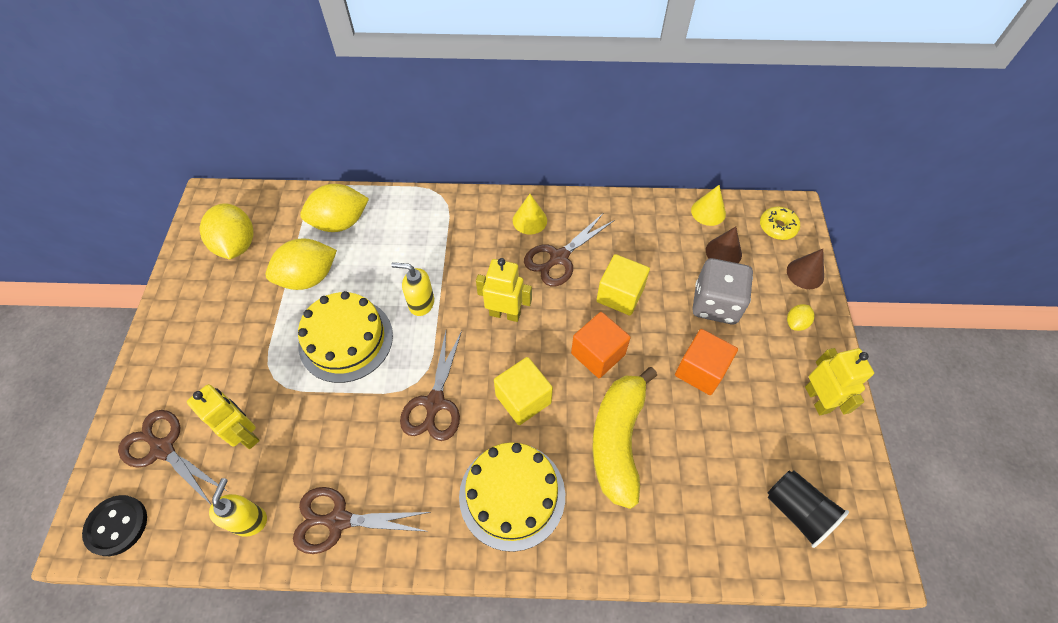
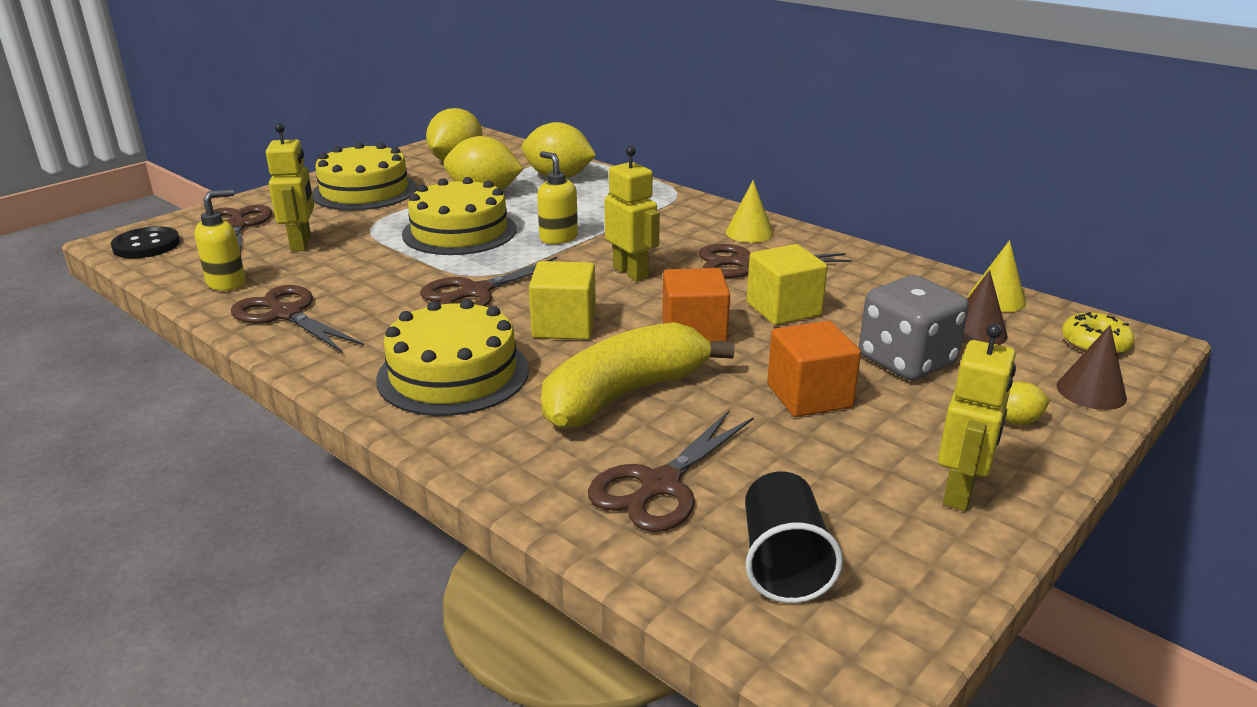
camera: 40 degrees right, 30 degrees down
(210, 333) = (364, 191): none -> yellow cake
(703, 501) = (659, 485): none -> brown scissors

